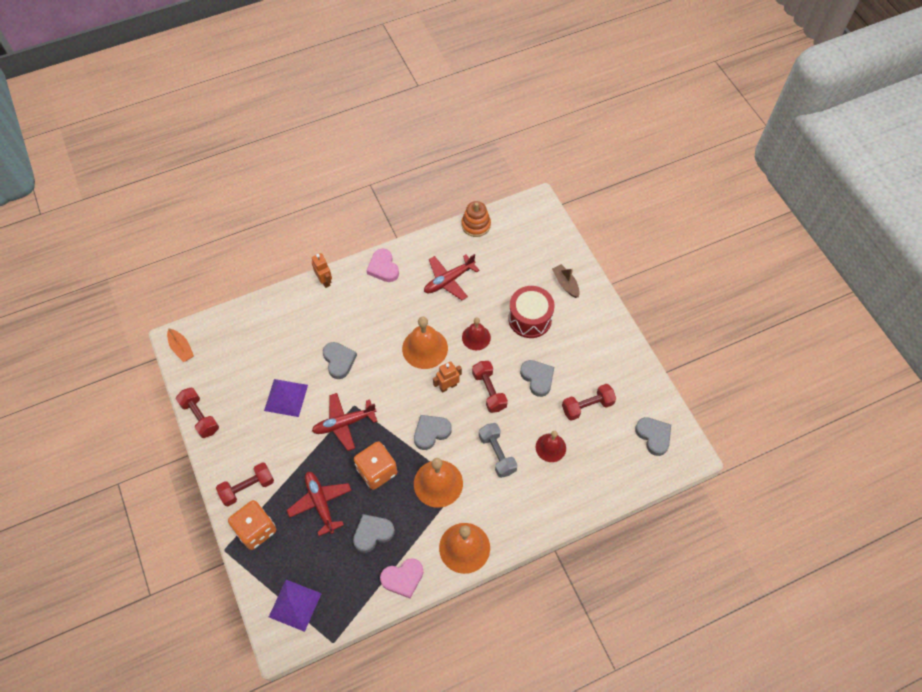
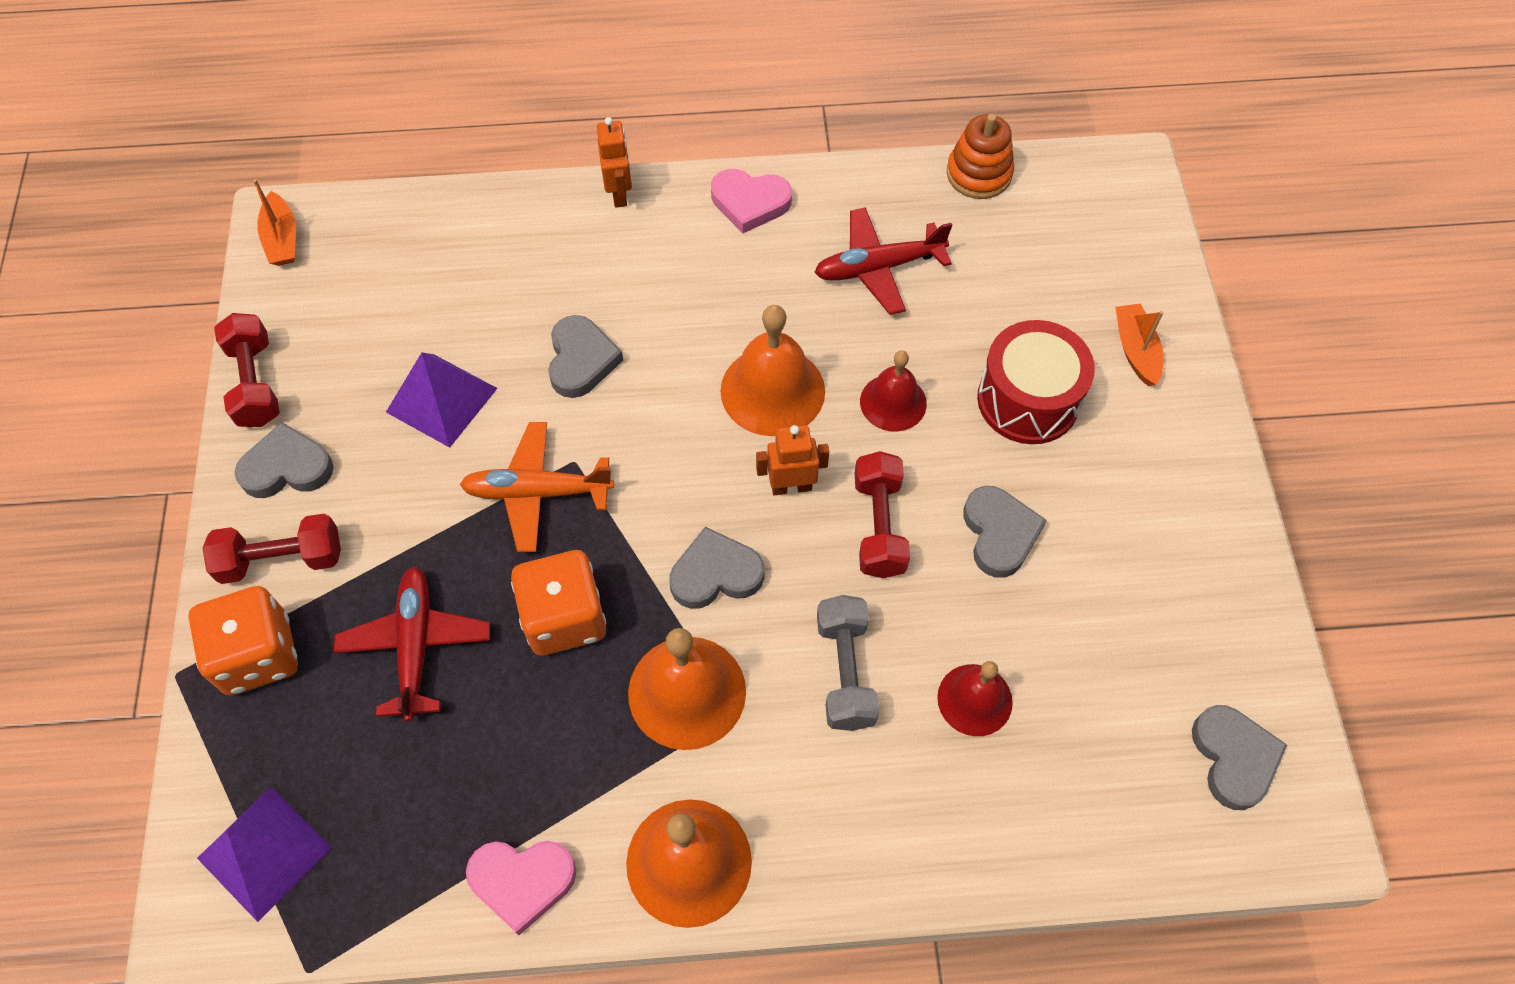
camera: 20 degrees right, 0 degrees up
(344, 423) = (537, 492): red plane -> orange plane
(372, 533) = (498, 753): grey heart -> grey heart (287, 467)
(383, 268) = (750, 203): pink heart -> pink heart turned 75 degrees counterclockwise
(565, 284) = (1135, 350): brown boat -> orange boat
(587, 406) = (1094, 634): red dumbbell -> none

